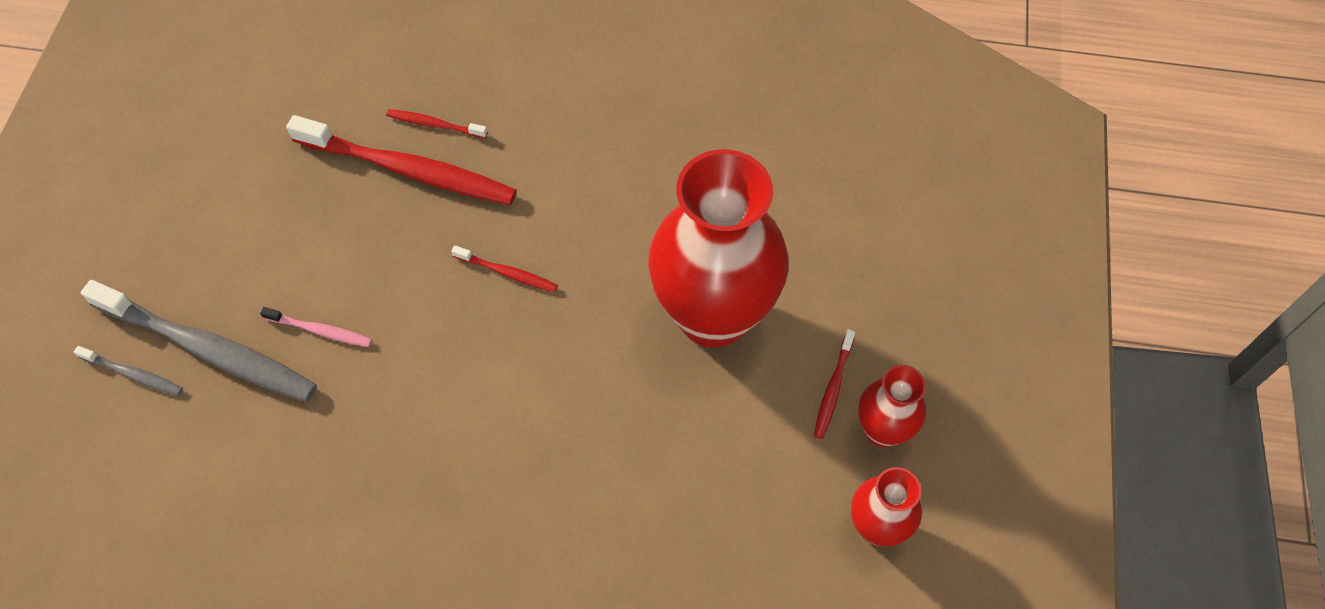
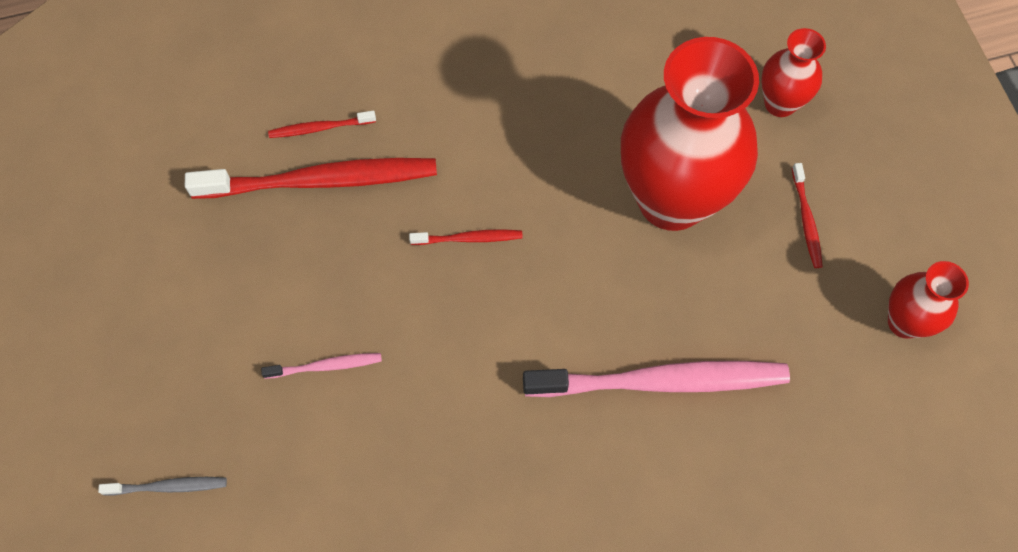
camera: 25 degrees left, 5 degrees up
(209, 350) = (229, 430): grey toothbrush -> none
(608, 477) = (662, 381): none -> pink toothbrush
(882, 430) = (865, 238): red vase -> red vase (780, 103)

